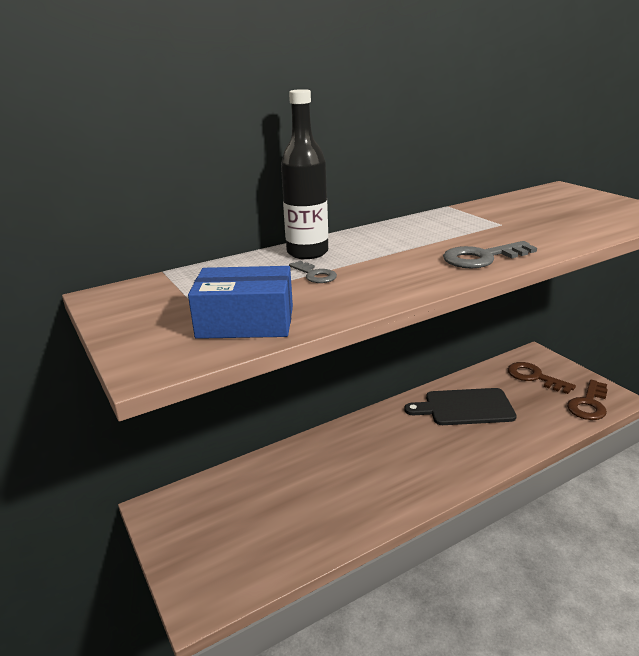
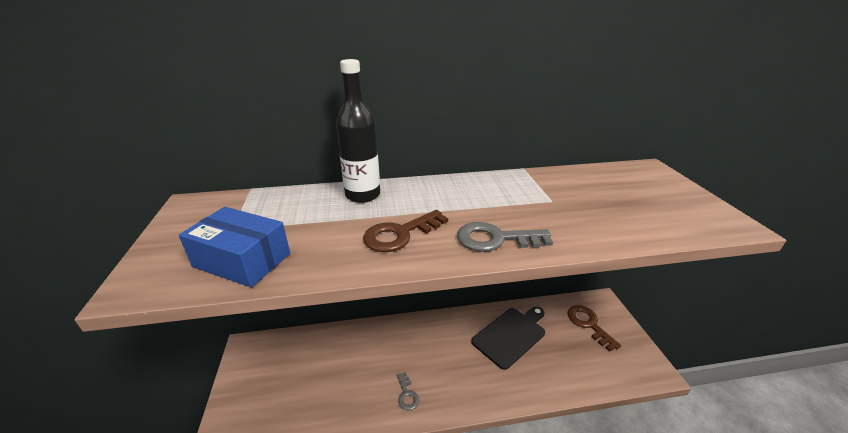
camera: 20 degrees right, 5 degrees up
(314, 275) = (343, 221): grey key -> grey key (407, 394)
(465, 407) = (511, 335): black cutting board -> black cutting board turned 120 degrees clockwise
(589, 404) = (624, 368): brown key -> brown key (400, 234)

